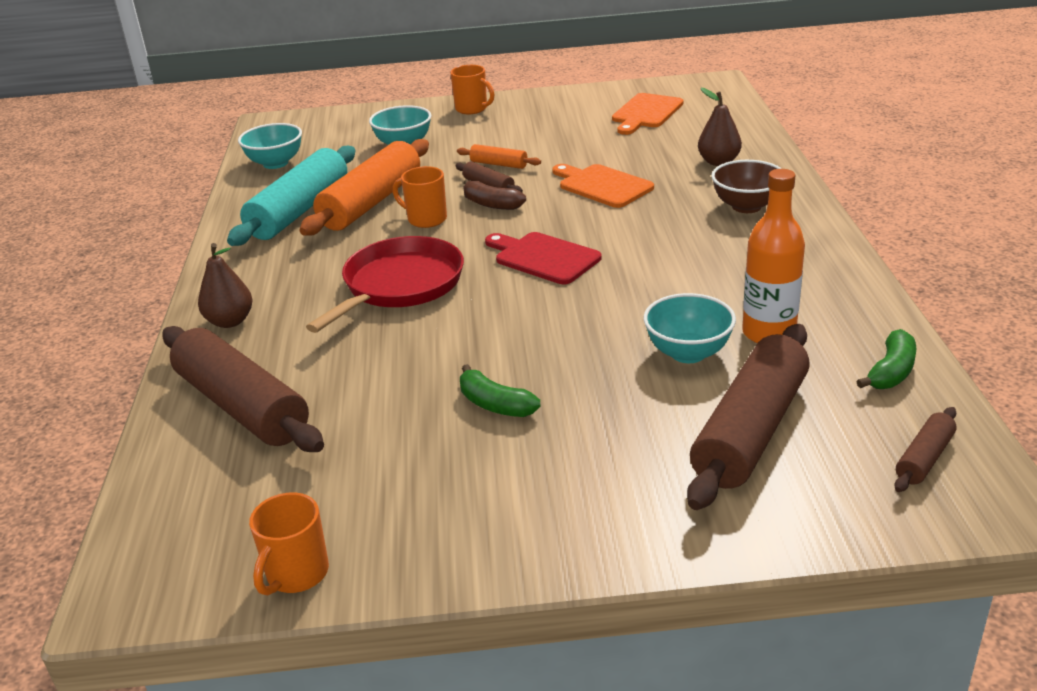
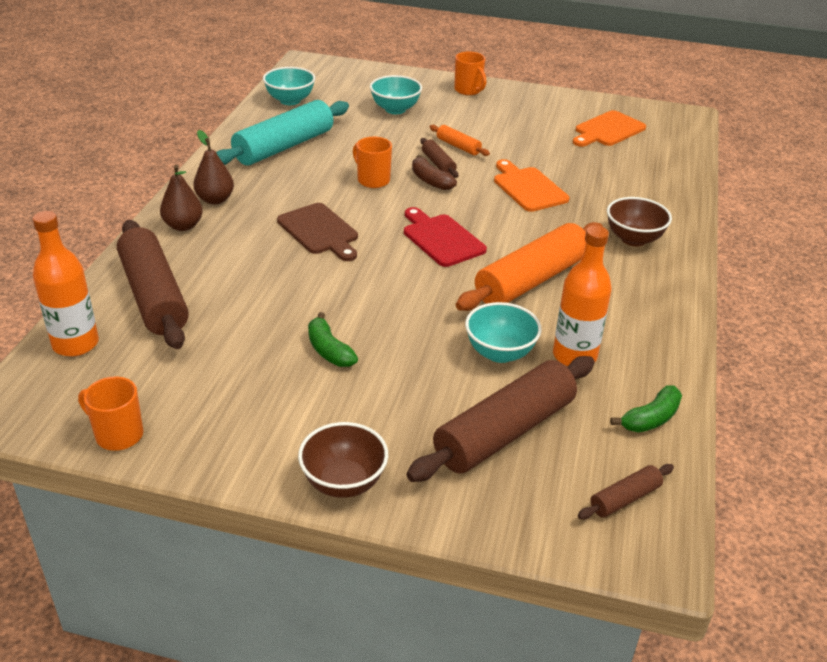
camera: 15 degrees right, 5 degrees up
(174, 487) = (76, 344): none -> orange bottle
(296, 574) = (118, 435): orange mug -> orange mug turned 75 degrees clockwise
(371, 202) = (341, 154): orange rolling pin -> orange rolling pin (531, 280)
(400, 285) = (320, 231): red pan -> brown cutting board
(609, 540) = (343, 482): none -> brown bowl
(718, 162) = (638, 192): brown pear -> brown pear (215, 199)

